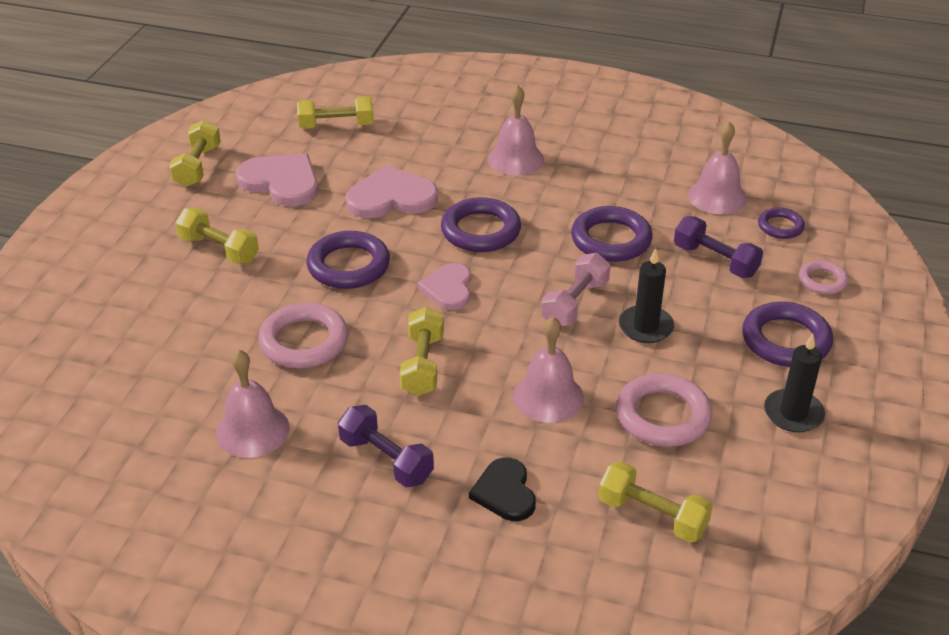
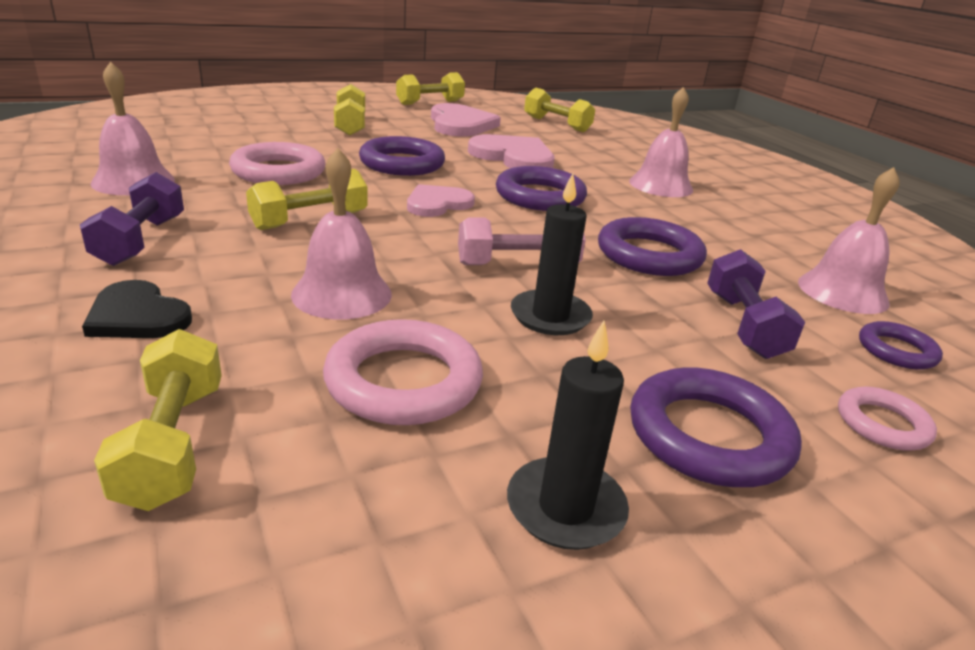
camera: 45 degrees right, 10 degrees down
(505, 492) = (137, 316): black heart -> black heart turned 90 degrees counterclockwise

